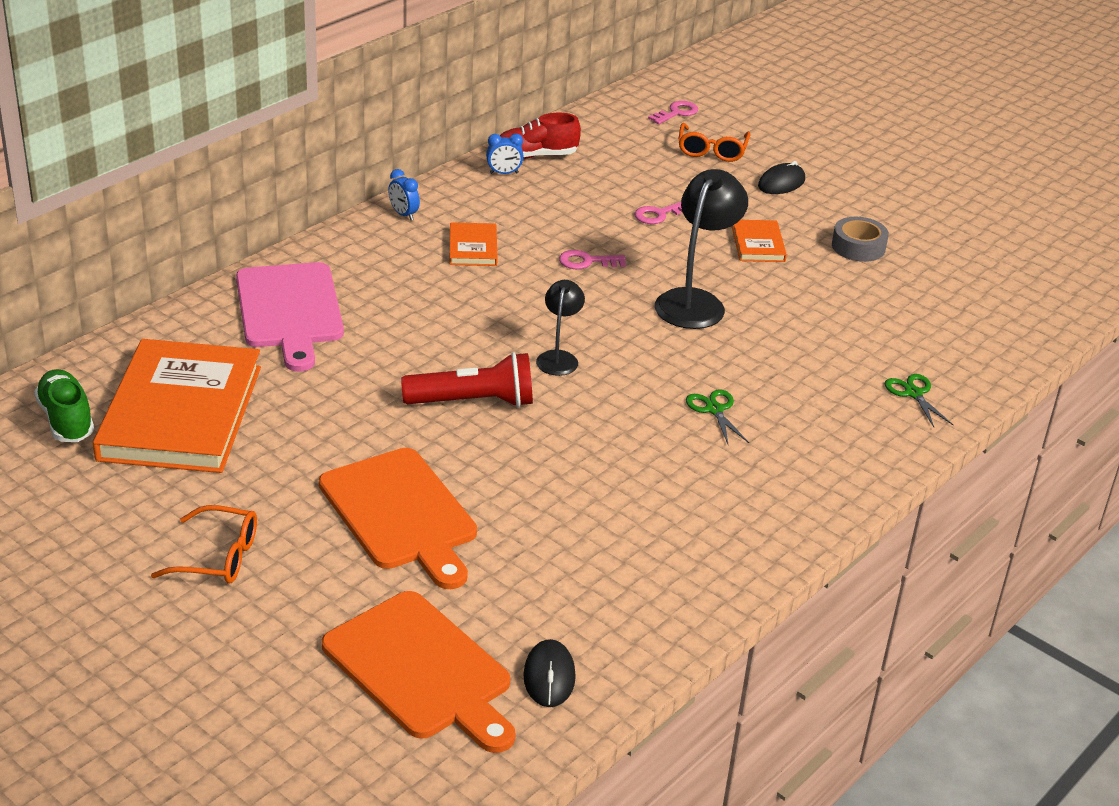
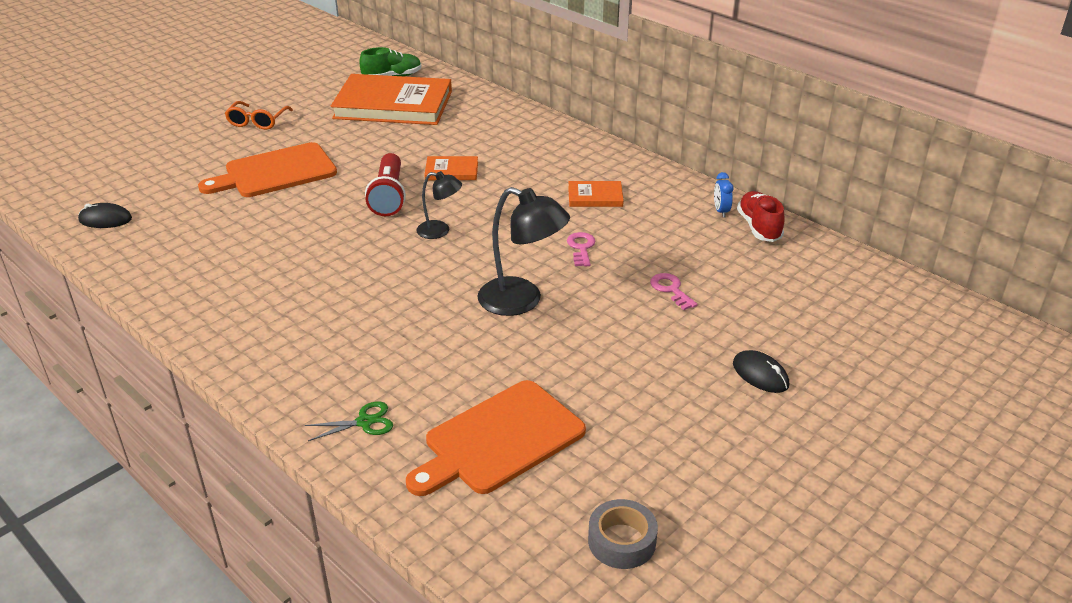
camera: 95 degrees right, 0 degrees up
(290, 310) = (503, 131): pink cutting board -> none
(403, 214) = (639, 168): blue clock -> none
(421, 670) = (135, 180): orange cutting board -> orange cutting board (499, 440)
(676, 113) = (890, 313): pink key -> none
(712, 150) = (814, 331): orange glasses -> none
(714, 409) = (360, 300): green scissors -> none
(758, 244) = (628, 346): orange book -> orange book (451, 171)
(858, 247) = (635, 418): grey tape -> grey tape (622, 541)

